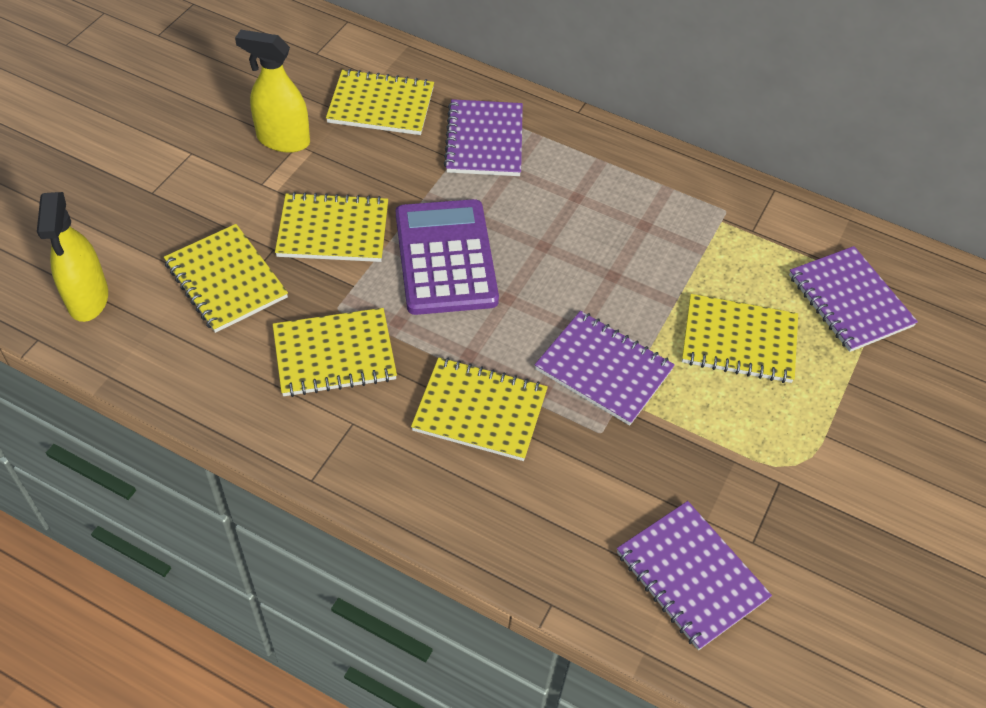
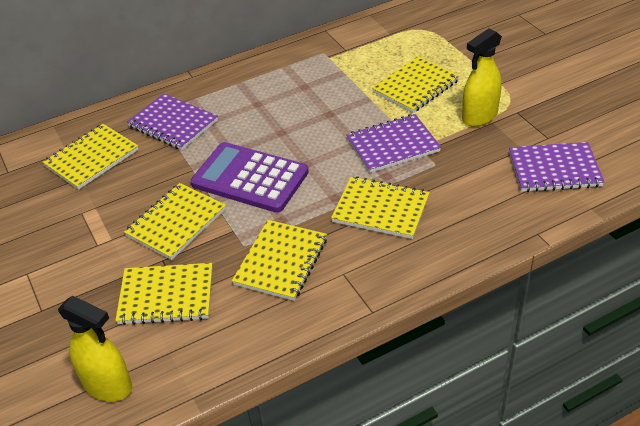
camera: 50 degrees left, 10 degrees down
(283, 140) = (69, 218): yellow spray bottle -> yellow spray bottle (479, 116)
(480, 411) = (381, 209): yellow notebook -> yellow notebook turned 60 degrees clockwise
(849, 301) = (422, 38): purple notebook -> none

